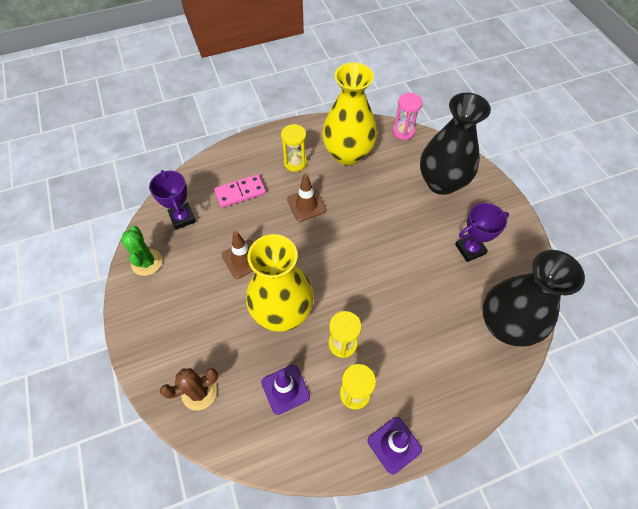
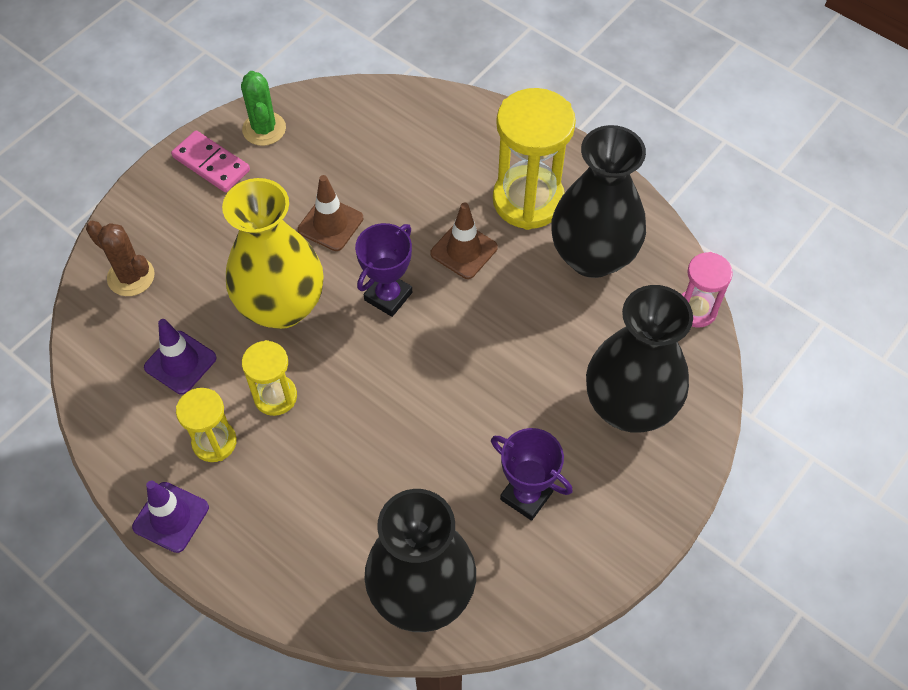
camera: 60 degrees right, 0 degrees up
(147, 262) = (264, 129): green cactus -> green cactus turned 60 degrees counterclockwise
(182, 218) = (349, 126): purple trophy -> purple trophy (388, 296)
(240, 192) = (431, 165): pink domino -> pink domino (211, 164)
(295, 162) = (528, 200): yellow hourglass -> yellow hourglass, size x1.81
(347, 154) = (592, 256): yellow vase -> black vase

